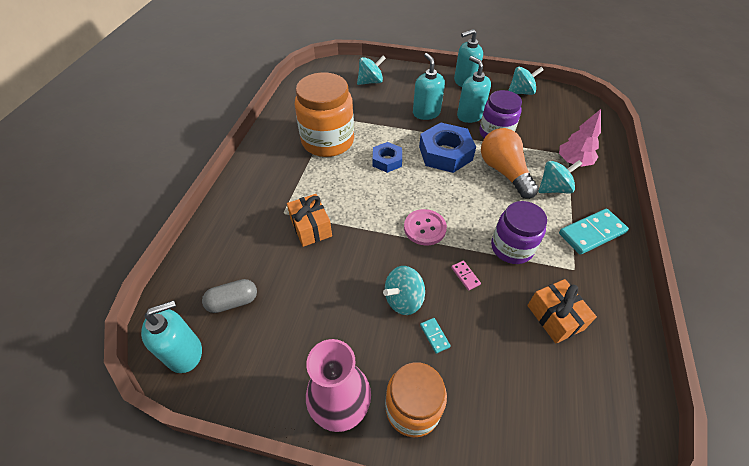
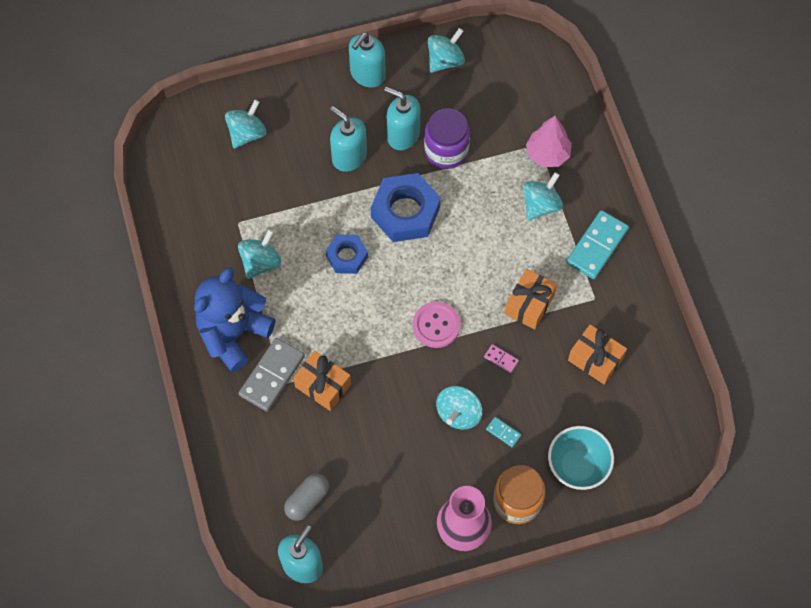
camera: 30 degrees left, 15 degrees up
(277, 170) = (233, 334): none -> blue teddy bear
(281, 205) = (272, 376): none -> grey domino
(328, 141) = (261, 262): orange jar -> turquoise spinning top
(493, 408) = (577, 466): none -> turquoise bowl
(504, 172) = (481, 207): orange light bulb -> none
(511, 248) = (529, 304): purple jar -> orange gift

